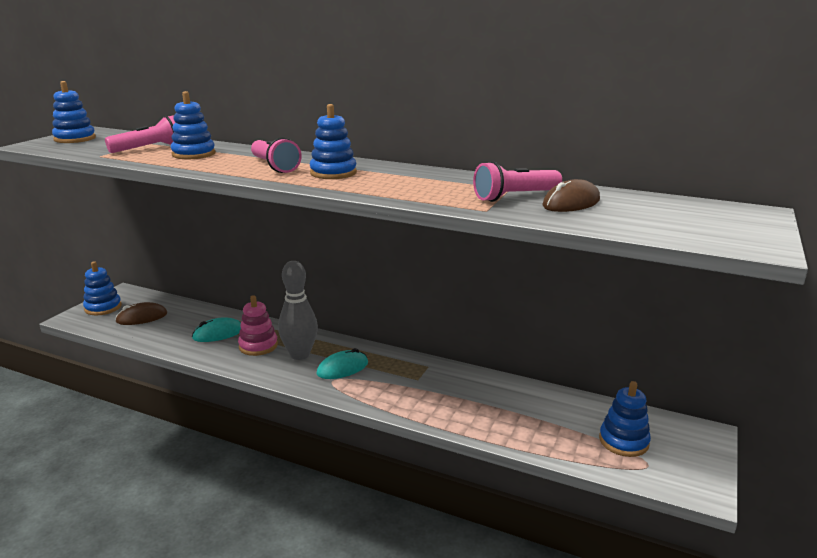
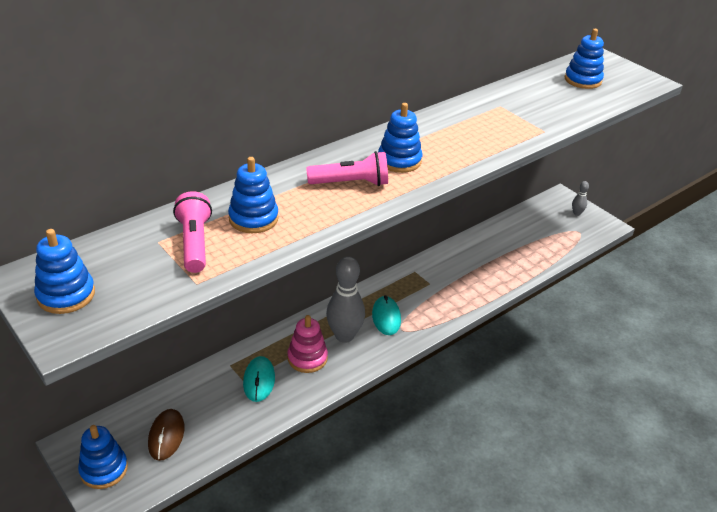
camera: 65 degrees left, 15 degrees up
(514, 197) = (521, 111): pink flashlight -> none
(571, 203) = (547, 98): brown mouse -> none
(623, 441) = (553, 229): blue stacking toy -> blue stacking toy (583, 80)
(687, 454) = (576, 213): none -> grey bowling pin

